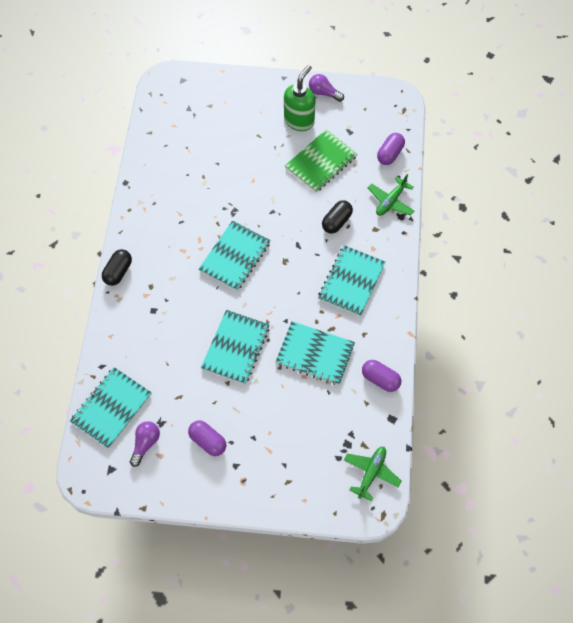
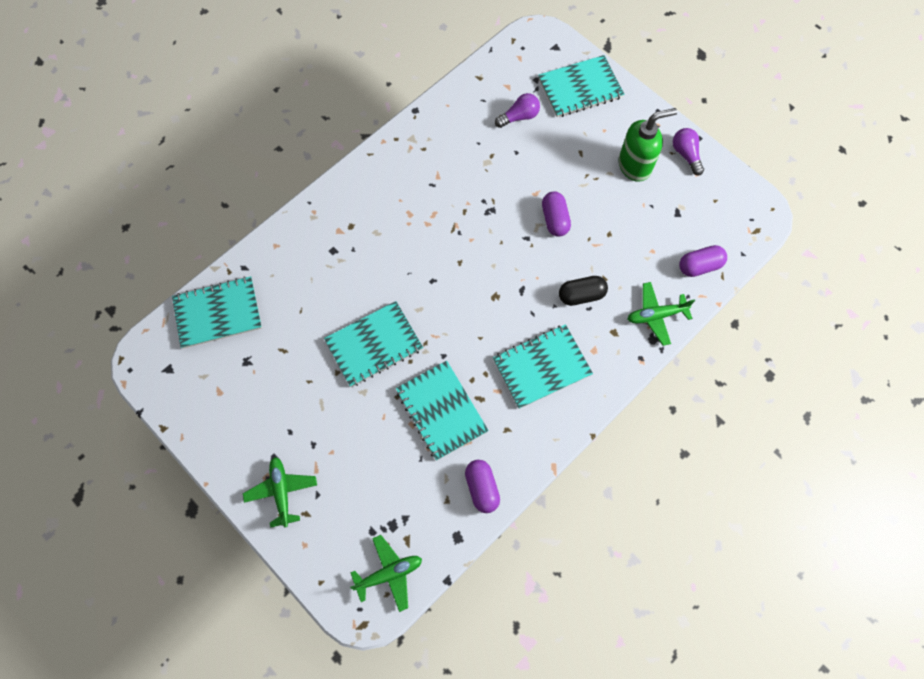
camera: 40 degrees right, 5 degrees up
(118, 272) = (335, 190): black capsule -> none
(145, 443) = (217, 370): purple light bulb -> purple light bulb (519, 117)
(208, 441) = (271, 413): purple capsule -> purple capsule (554, 219)
(235, 256) = (451, 256): turquoise notebook -> turquoise notebook (580, 88)
(260, 481) = (282, 491): none -> green plane
(321, 162) = (619, 223): green notebook -> none

